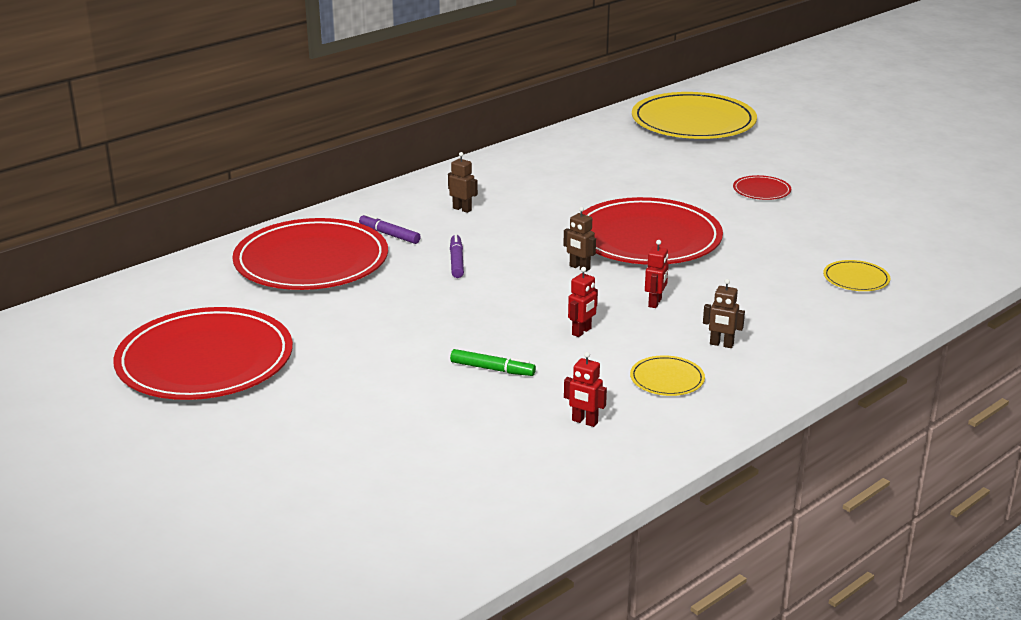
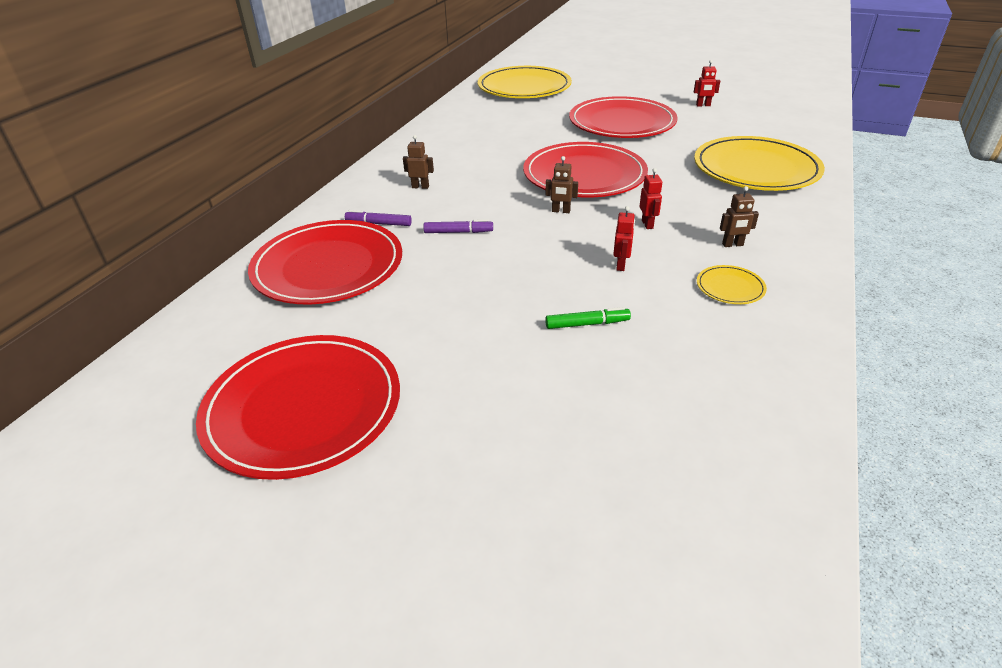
camera: 25 degrees left, 10 degrees up
(456, 261) = (458, 232): purple marker -> purple marker turned 120 degrees clockwise
(584, 422) = (715, 350): red robot -> red robot (703, 105)
(761, 190) = (622, 122): red plate -> red plate, size x2.41
(856, 279) = (756, 169): yellow plate -> yellow plate, size x2.41

